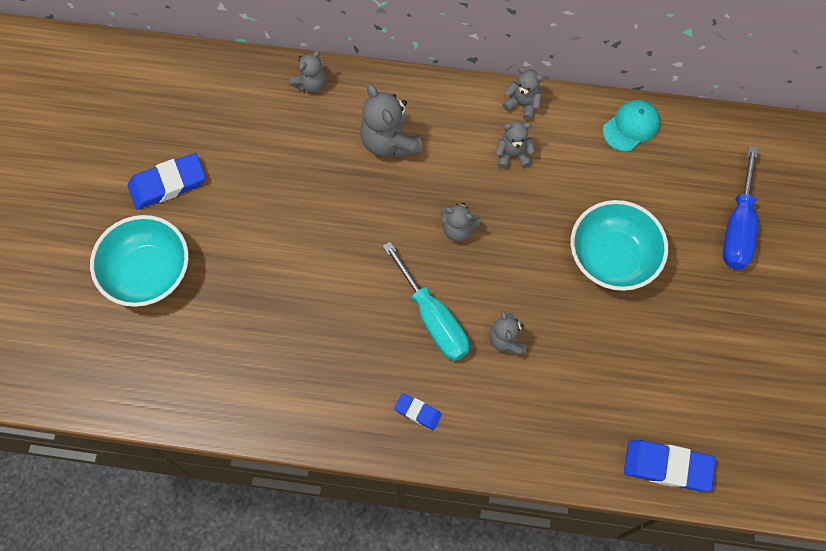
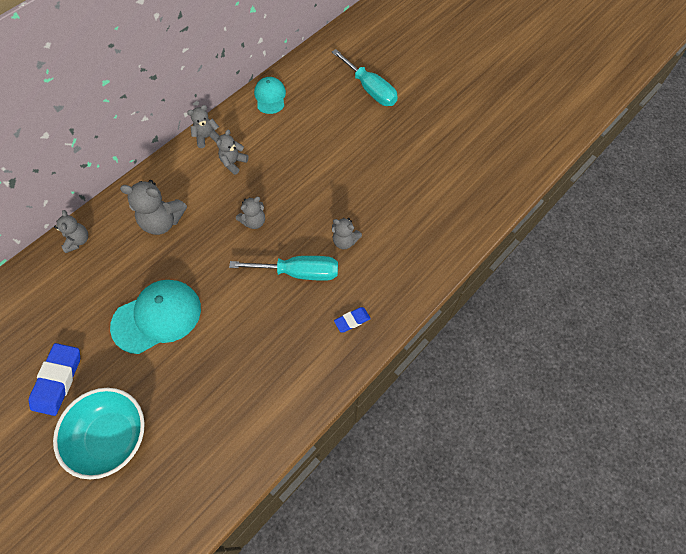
camera: 55 degrees left, 5 degrees down
(286, 219) = (157, 317): none -> turquoise cap
(612, 258) = (339, 156): turquoise bowl -> none
(667, 466) = (480, 210): blue eraser -> none
(737, 227) = (370, 89): blue screwdriver -> turquoise screwdriver

